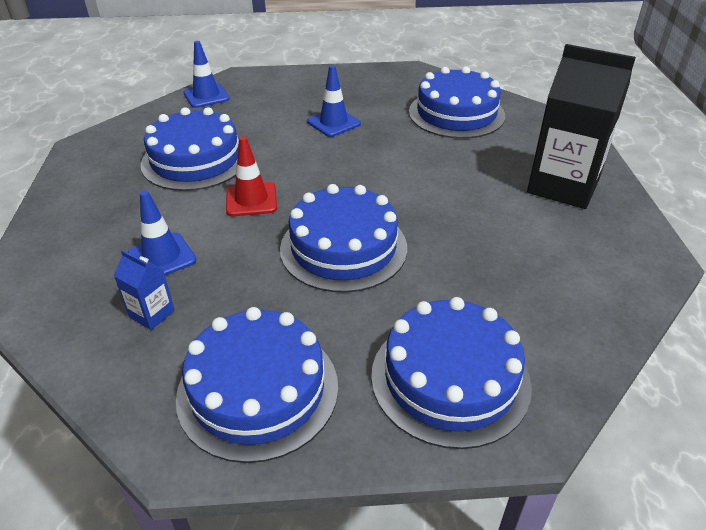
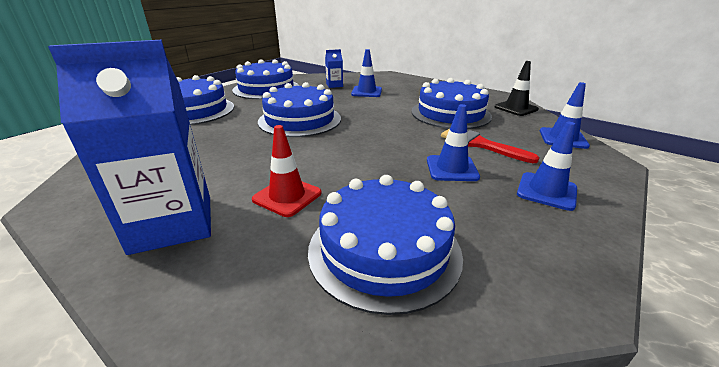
camera: 130 degrees right, 10 degrees down
(131, 130) = (516, 108): none -> black traffic cone
(251, 199) = (382, 114): red traffic cone -> red traffic cone (287, 196)
(268, 124) = (480, 144): none -> red brush
(320, 88) = (546, 191): none -> blue traffic cone
(563, 186) = (172, 223): black carton -> blue carton

